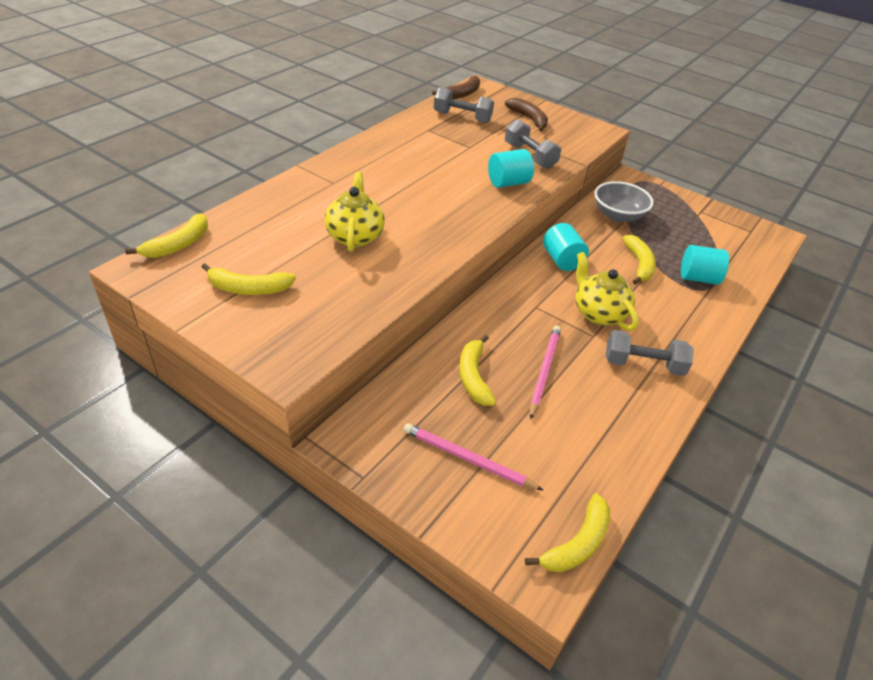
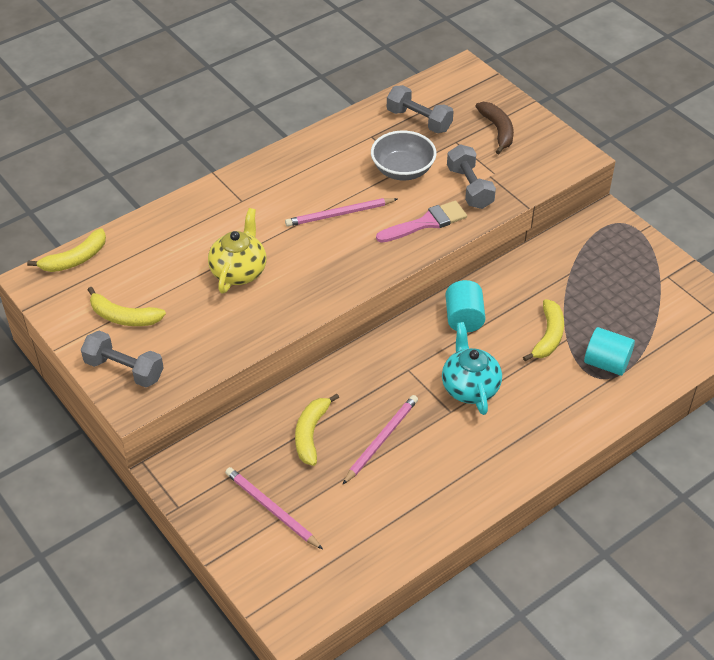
camera: 20 degrees right, 5 degrees up
(429, 184) = (339, 214): none -> pink pencil
(462, 94) = (435, 83): brown banana -> none
(508, 183) = (426, 223): turquoise cylinder -> pink brush
(577, 543) = (331, 598): yellow banana -> none
(598, 313) = (469, 387): yellow teapot -> turquoise teapot
(618, 215) = (561, 268): grey bowl -> grey bowl (402, 170)
(643, 364) = (484, 451): grey dumbbell -> grey dumbbell (124, 369)

